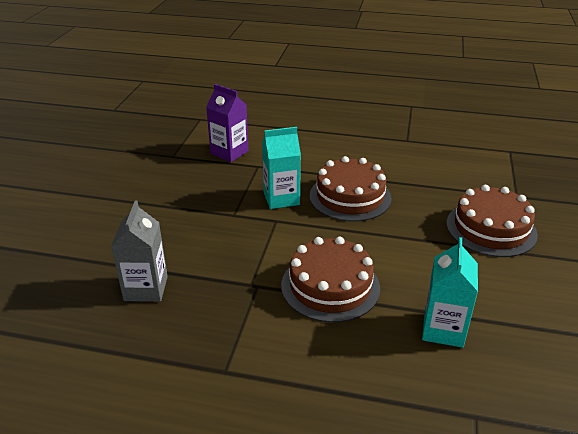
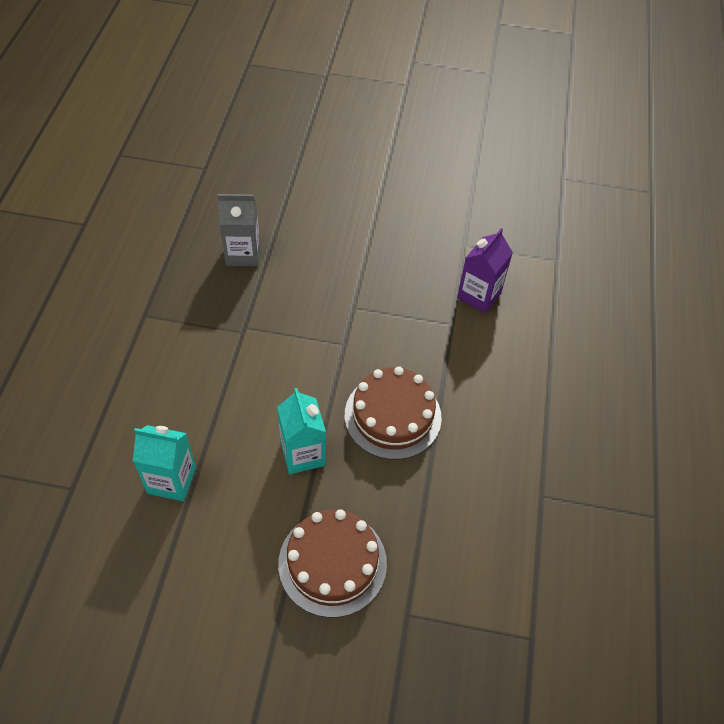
camera: 85 degrees right, 20 degrees up
(281, 198) = (385, 348): turquoise carton -> turquoise carton (303, 454)
(330, 286) = (238, 390): brown cake -> none

